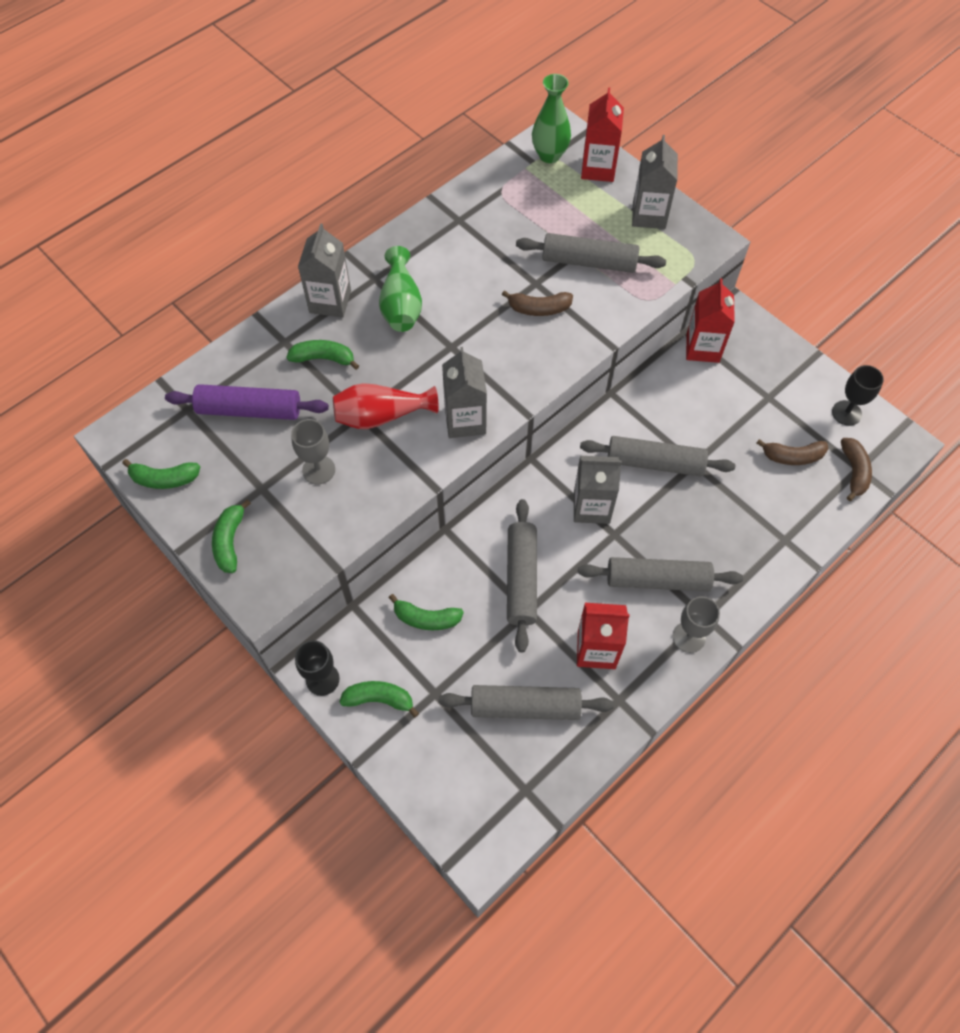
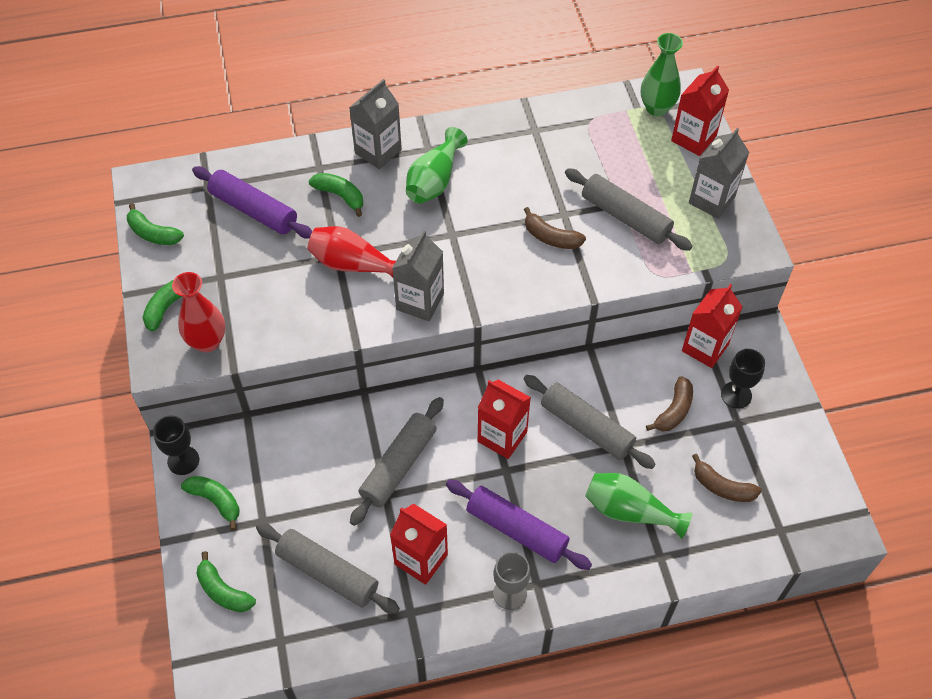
camera: 30 degrees right, 5 degrees down
(293, 555) = (207, 342): none -> red vase
(318, 470) = (274, 284): grey goblet -> none
(426, 618) = (297, 456): green banana -> green banana (223, 591)
(591, 507) = (502, 437): grey carton -> red carton
(657, 580) = (517, 529): grey rolling pin -> purple rolling pin
(736, 515) = (629, 511): none -> green vase
(846, 413) = (805, 474): black goblet -> black goblet (736, 395)
(854, 472) = (773, 531): brown banana -> brown banana (674, 411)

